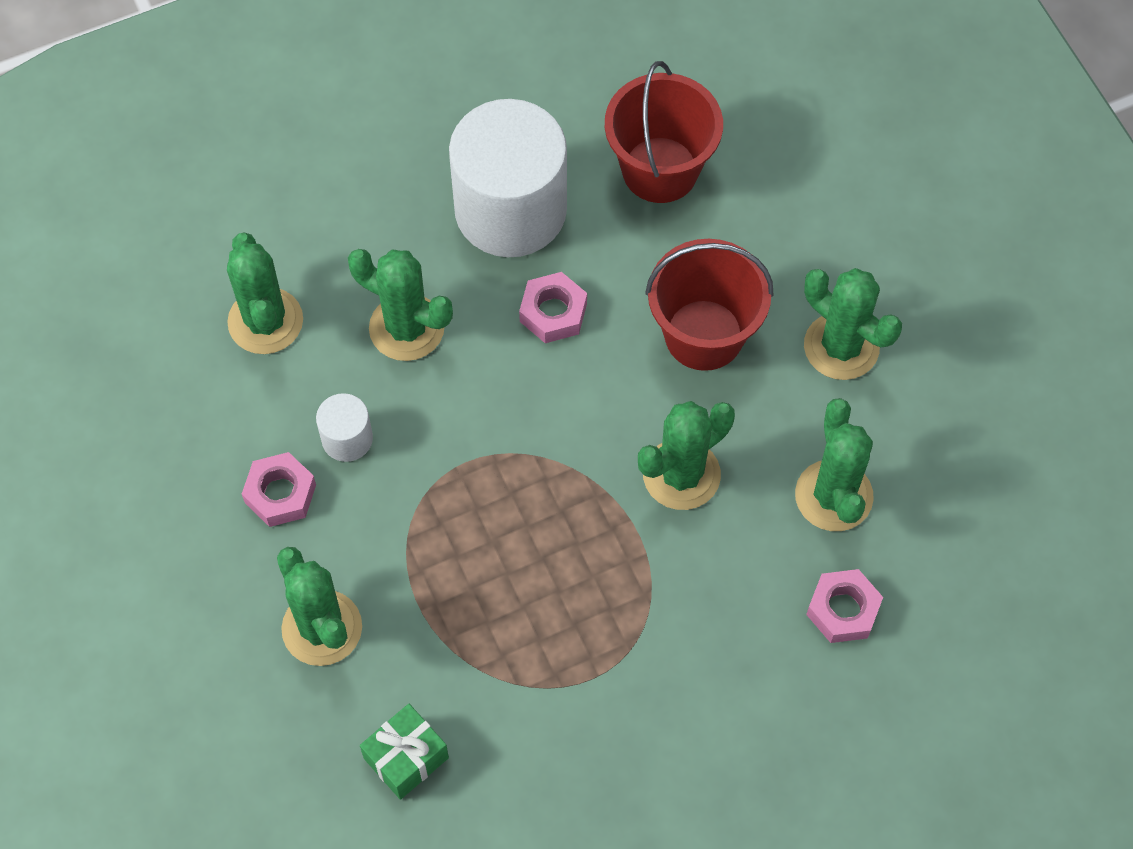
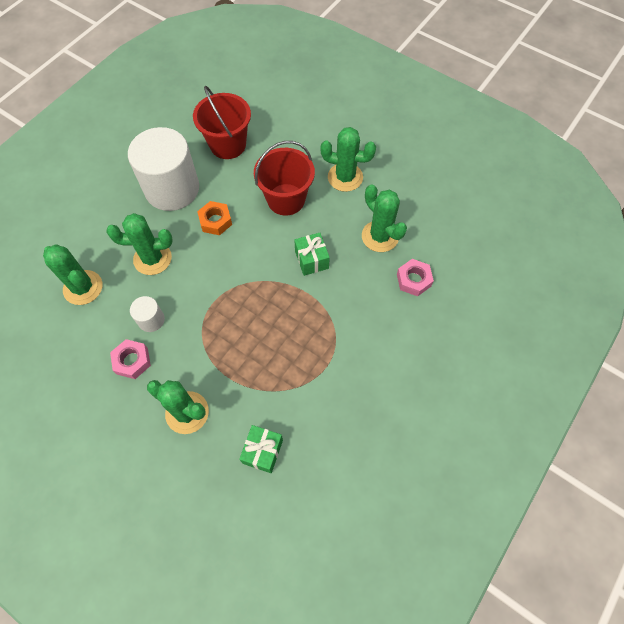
camera: 30 degrees left, 0 degrees up
(553, 312) = (215, 221): pink nut -> orange nut
(681, 475) = (311, 260): green cactus -> green gift

